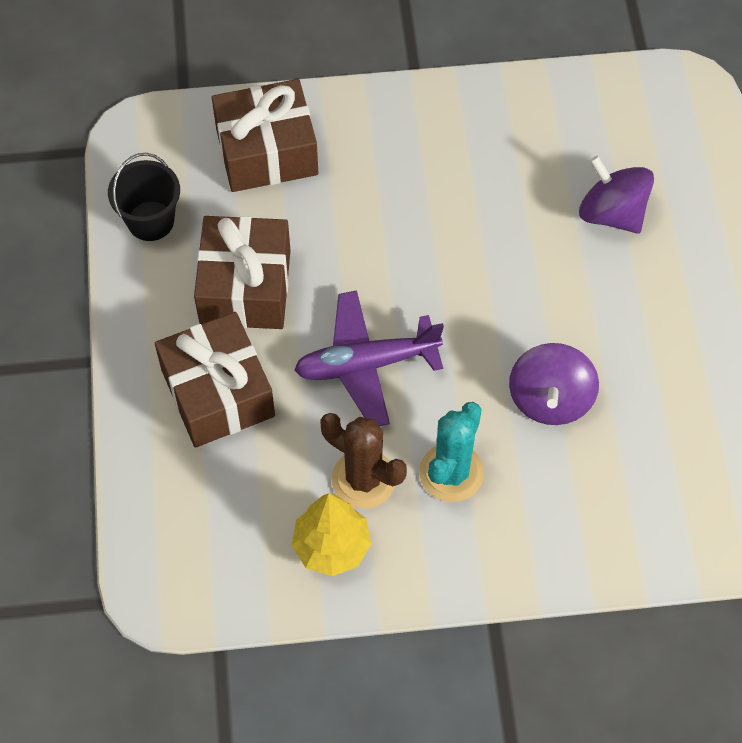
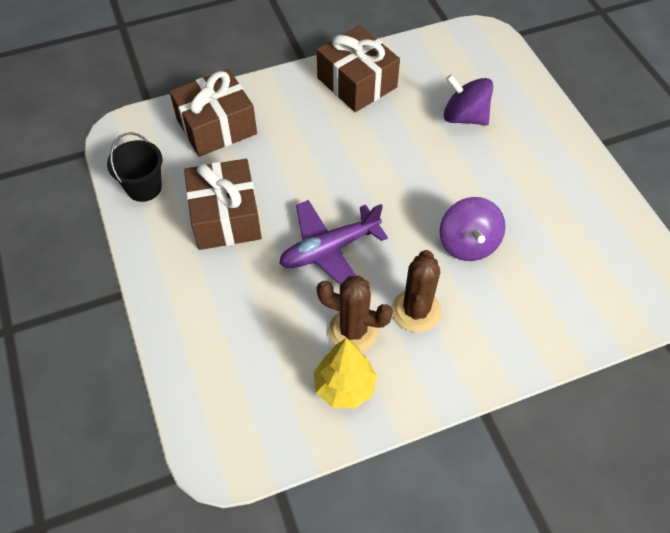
camera: 15 degrees left, 5 degrees down
(217, 393) = (225, 294): brown gift -> brown gift (357, 83)
(451, 473) = (416, 311): turquoise cactus -> brown cactus

